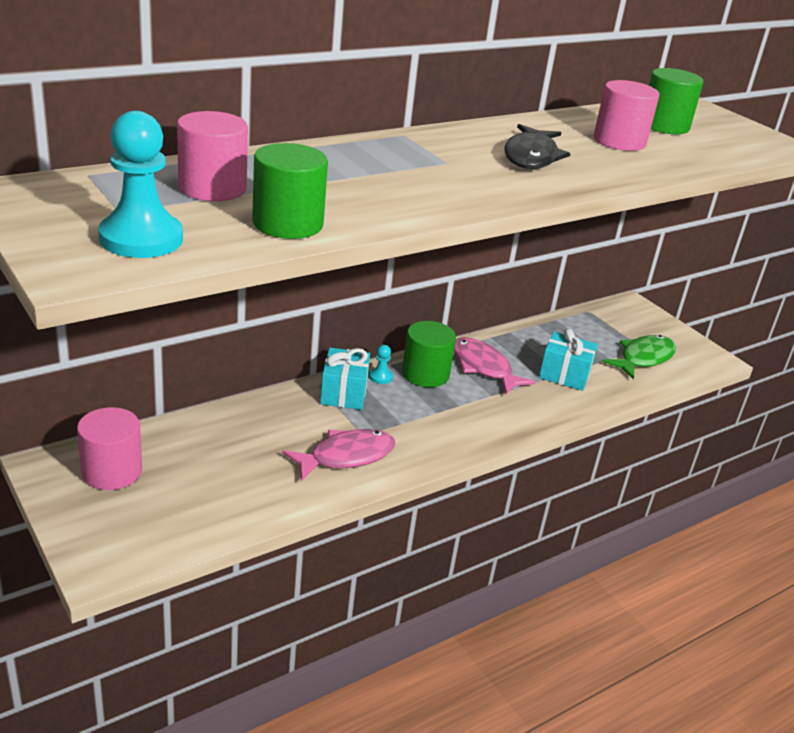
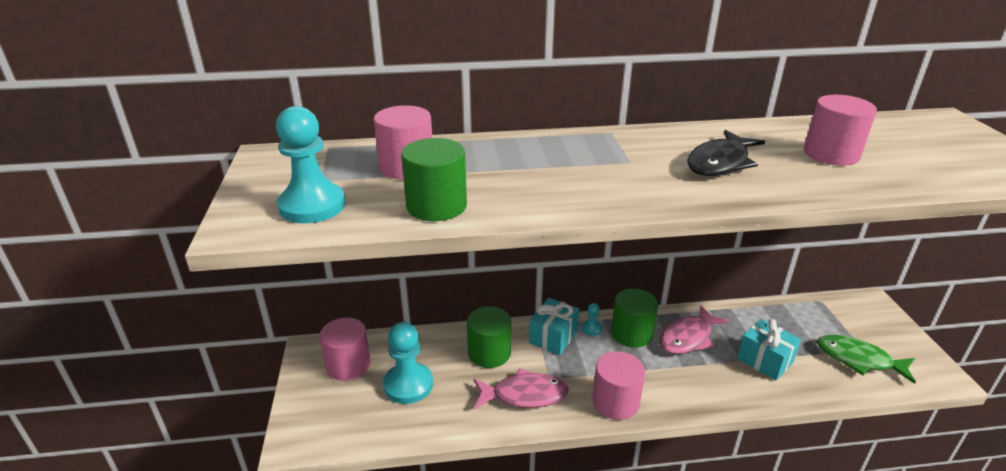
camera: 30 degrees right, 0 degrees up
(204, 475) = (408, 385): none -> turquoise pawn
(444, 442) = (615, 402): none -> pink cylinder
(483, 367) = (688, 337): pink fish -> pink fish turned 120 degrees counterclockwise
(643, 358) = (858, 360): green fish -> green fish turned 135 degrees counterclockwise
(664, 126) = (897, 141): green cylinder -> green cylinder (489, 353)

